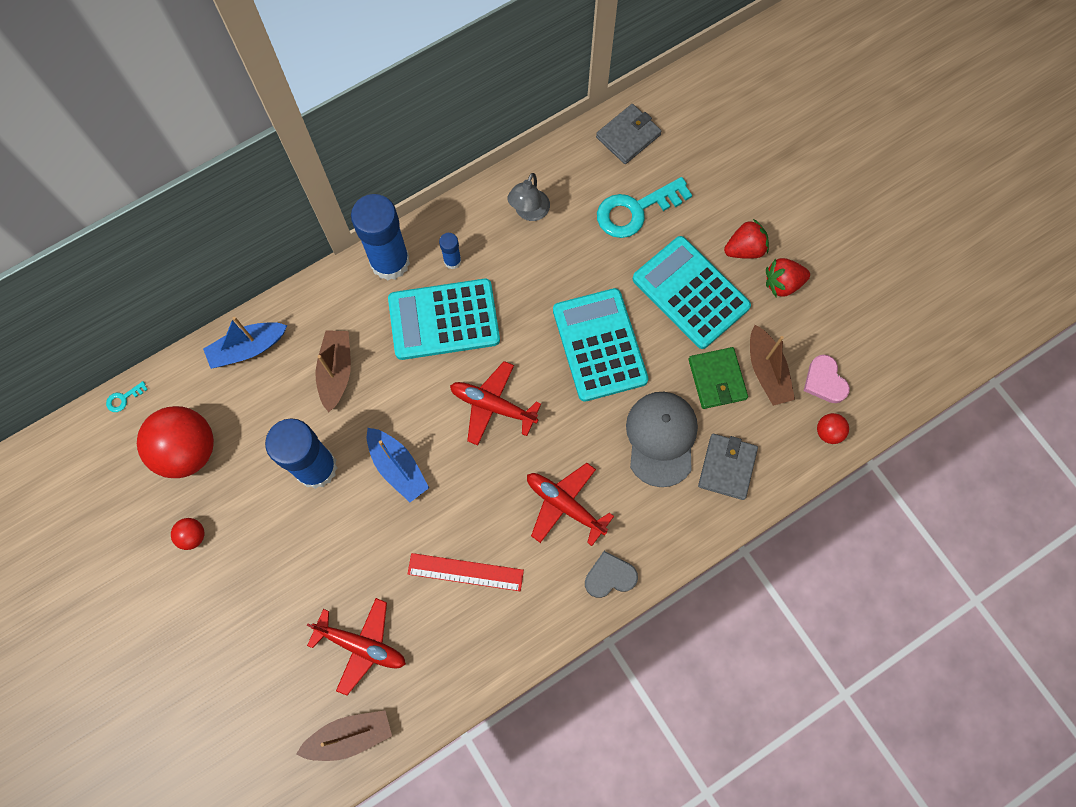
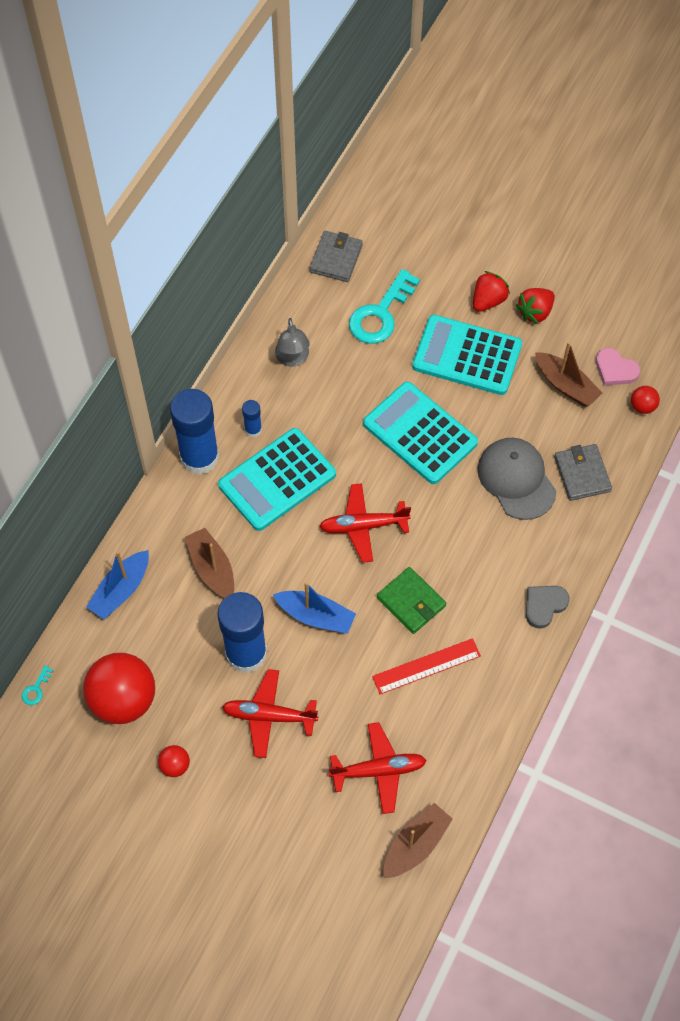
camera: 30 degrees left, 10 degrees down
(564, 505) = (472, 571): red plane -> red plane (269, 716)
(717, 379) = (531, 411): green wallet -> green wallet (411, 602)

